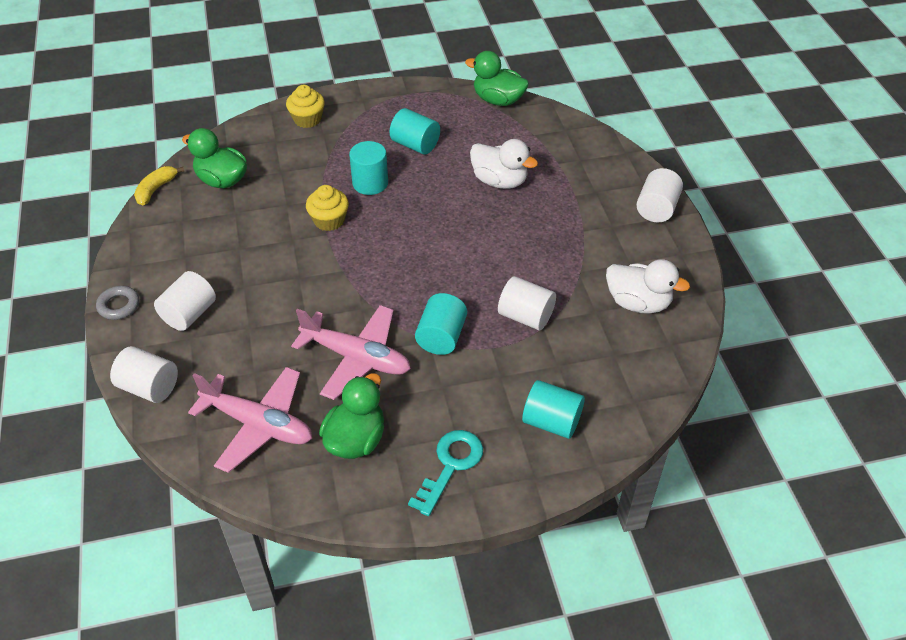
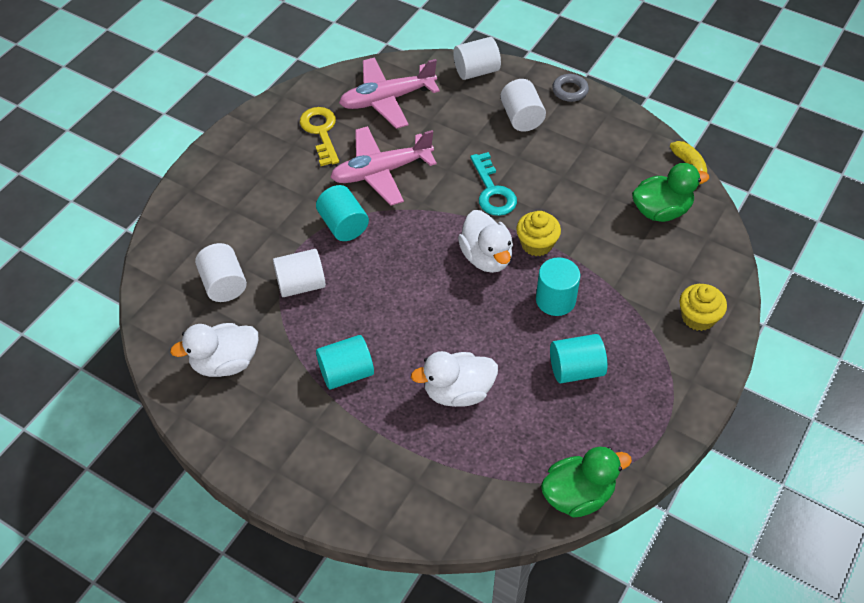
camera: 135 degrees right, 5 degrees up
(356, 439) = (321, 132): green duck -> yellow key
(373, 237) = (486, 257): none -> white duck
(450, 466) = (248, 159): turquoise key -> turquoise key (492, 191)
(551, 422) = (210, 227): turquoise cylinder -> turquoise cylinder (346, 373)
(656, 209) = (290, 479): white cylinder -> white cylinder (224, 284)

